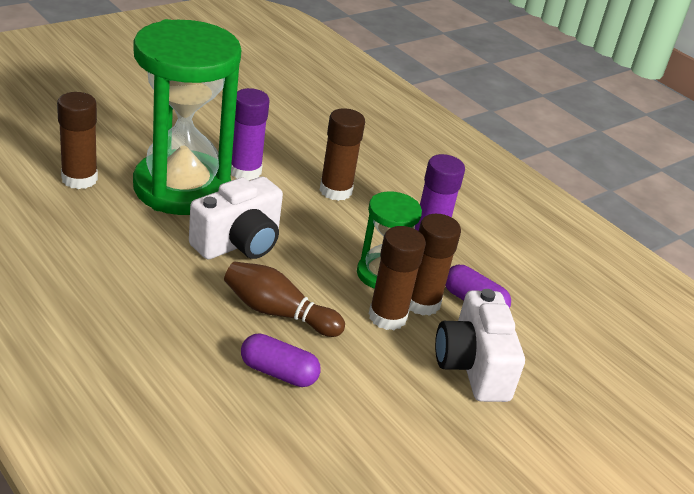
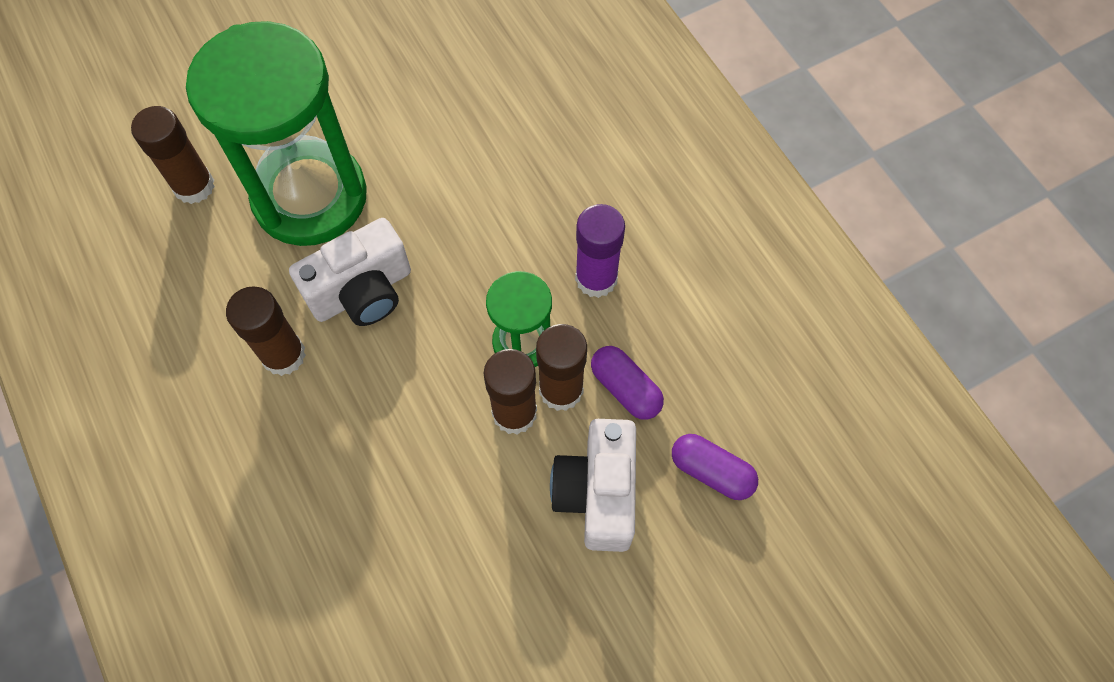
camera: 15 degrees right, 30 degrees up
(245, 171) = (390, 163): purple glue stick -> none
(278, 312) = (388, 406): brown bowling pin -> none
(278, 372) = (372, 498): purple capsule -> purple capsule (711, 471)
(335, 191) = (497, 195): brown glue stick -> brown glue stick (283, 355)

